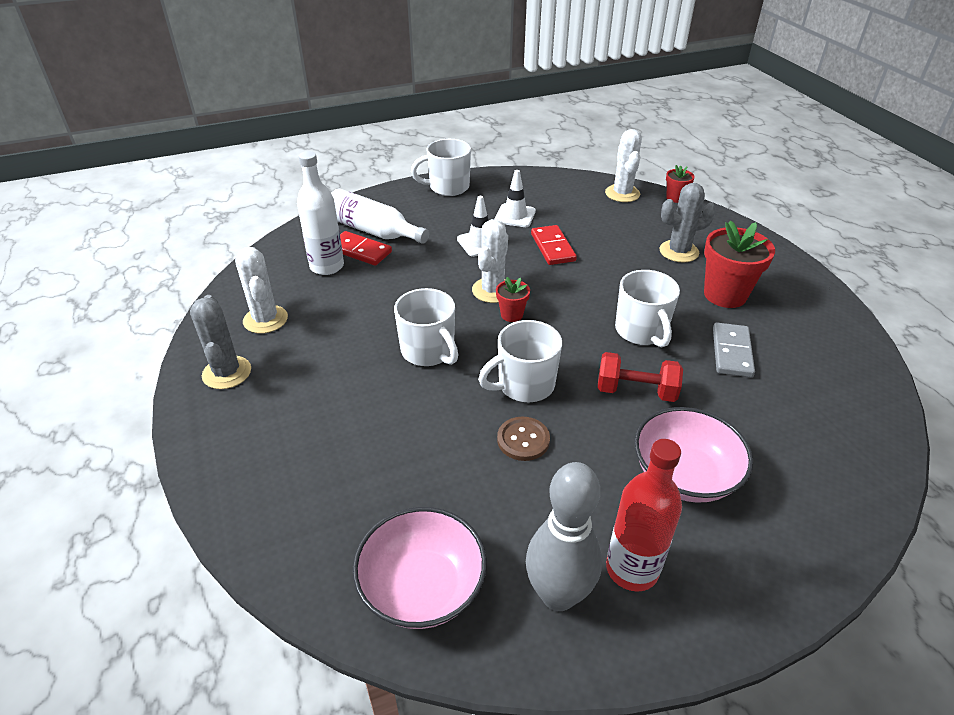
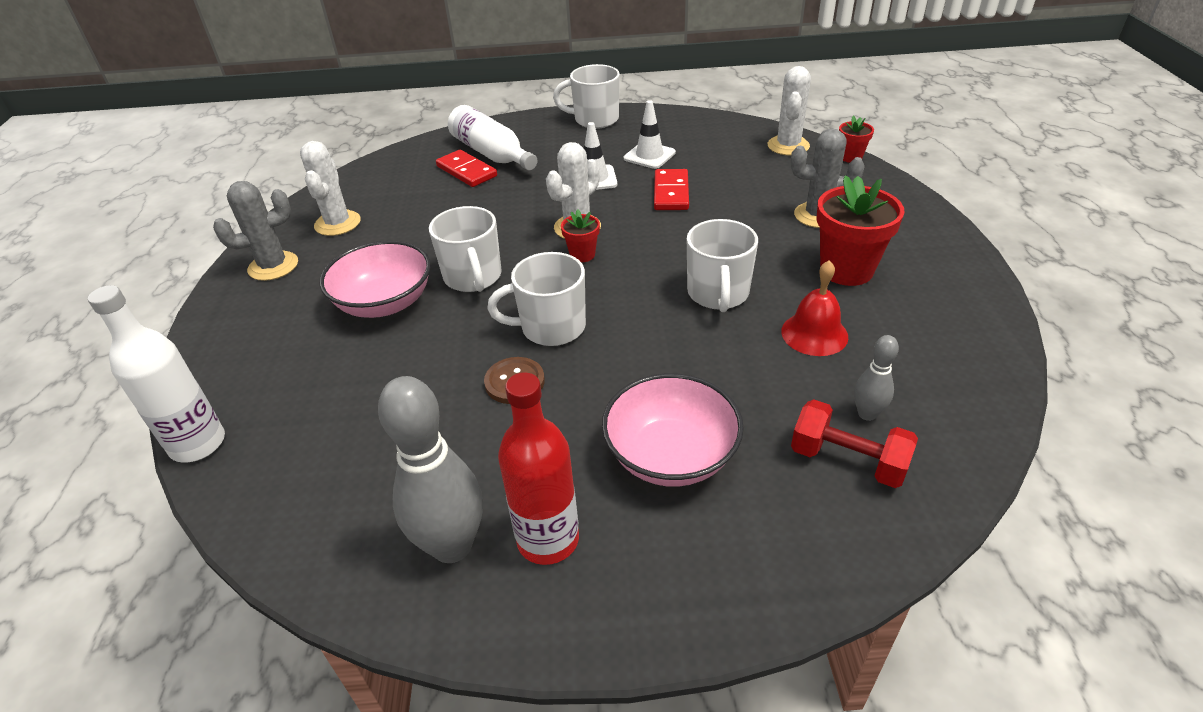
camera: 20 degrees right, 0 degrees up
(227, 373) = (273, 266): grey cactus -> grey cactus turned 60 degrees clockwise
(327, 266) = (425, 182): white bottle -> white bottle (198, 444)
(422, 587) = (323, 503): pink bowl -> pink bowl (385, 303)
(636, 391) = (671, 355): red dumbbell -> red dumbbell (847, 461)
(731, 352) = (814, 334): grey domino -> red bell
(804, 410) = (867, 414): none -> grey bowling pin

